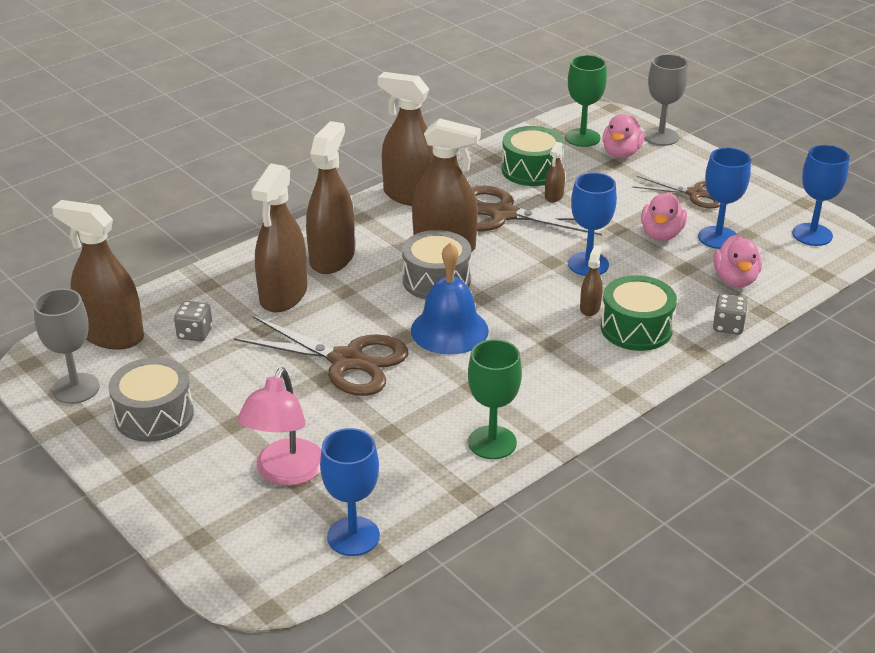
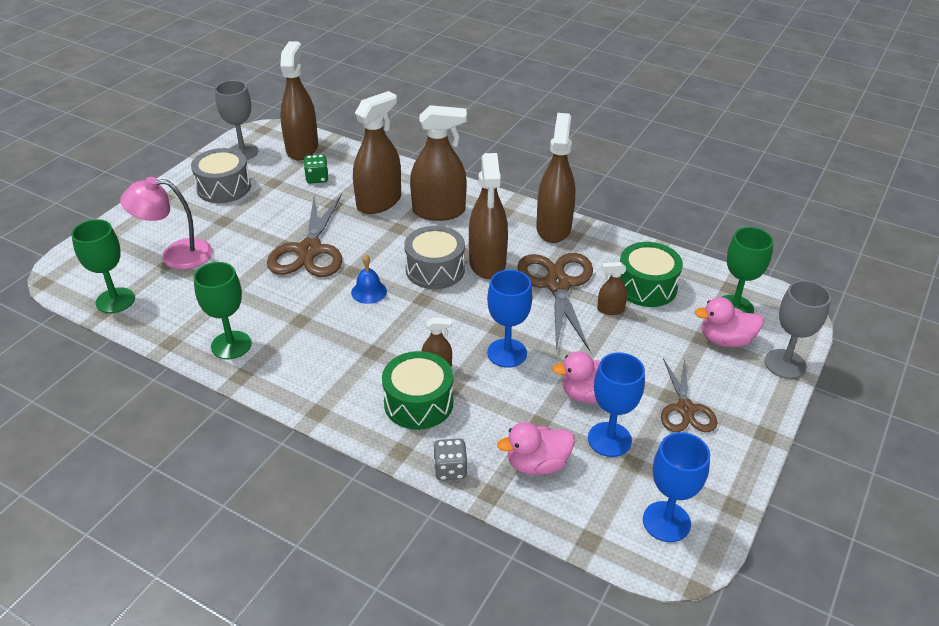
camera: 70 degrees right, 5 degrees up
(195, 333) = (317, 178): grey dice -> green dice
(283, 295) = (379, 202): brown spray bottle -> brown spray bottle turned 135 degrees clockwise
(353, 536) = (115, 300): blue goblet -> green goblet
(449, 330) = (369, 292): blue bell -> blue bell, size x0.54

